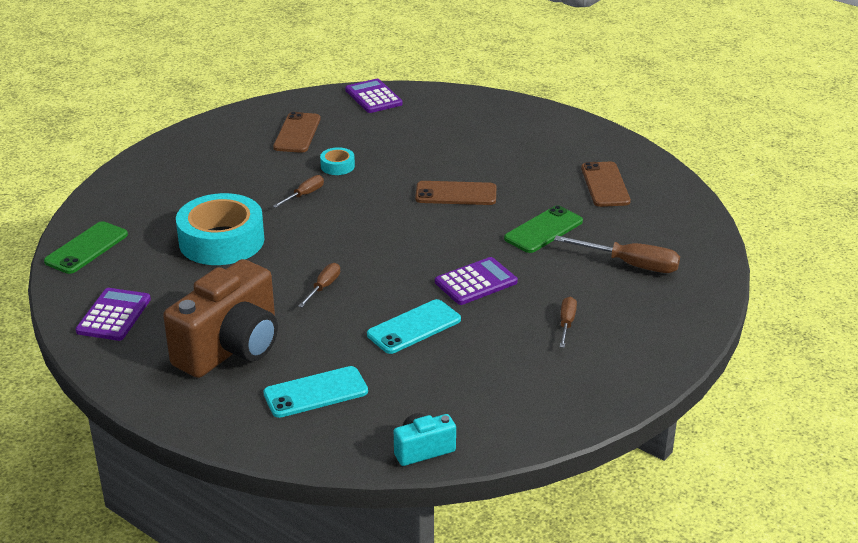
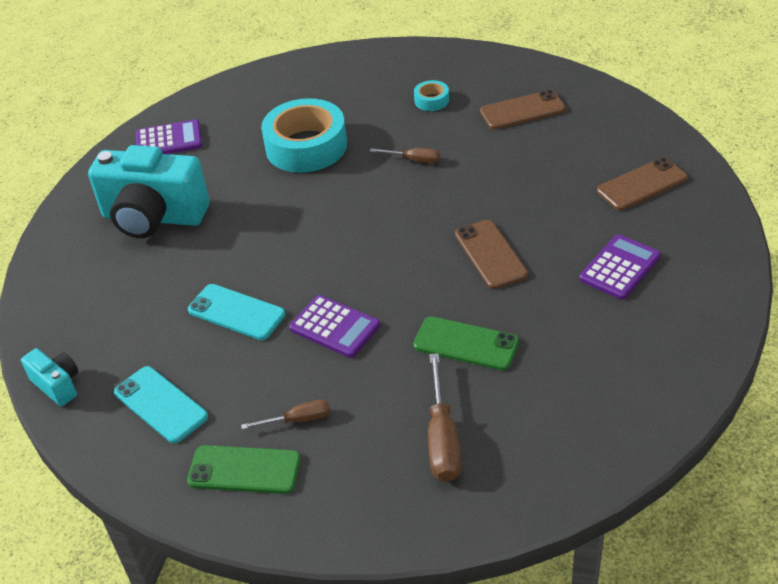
camera: 70 degrees right, 10 degrees up
(86, 248) = (252, 86): green phone -> green phone (244, 470)
(231, 348) = (153, 217): brown camera -> turquoise camera
(315, 392) = (113, 289): turquoise phone -> turquoise phone (161, 404)
(323, 287) = (269, 232): brown screwdriver -> none
(337, 166) = (481, 158): turquoise tape -> turquoise tape (431, 100)
(373, 97) = (639, 127): purple calculator -> purple calculator (620, 268)
(605, 185) = (602, 363): brown phone -> brown phone (642, 185)

